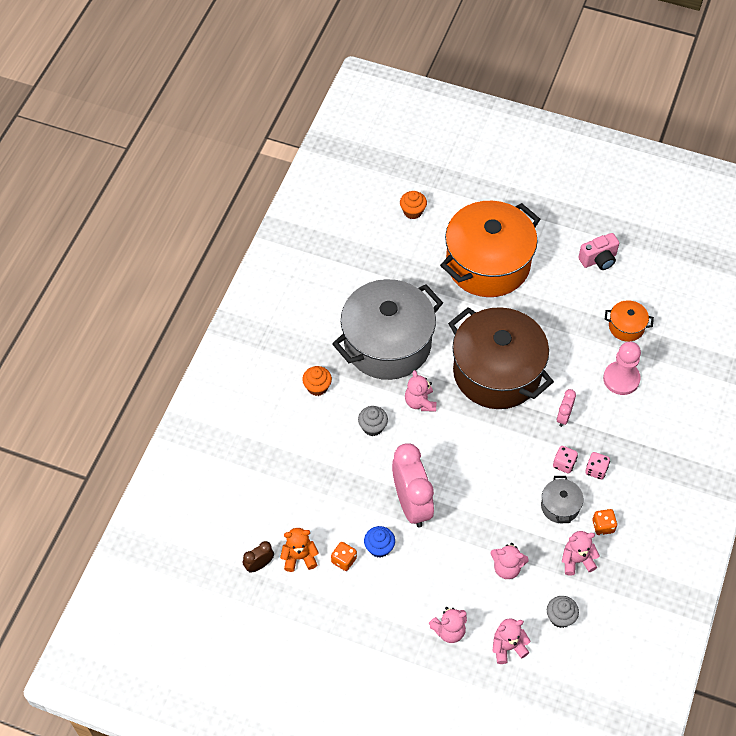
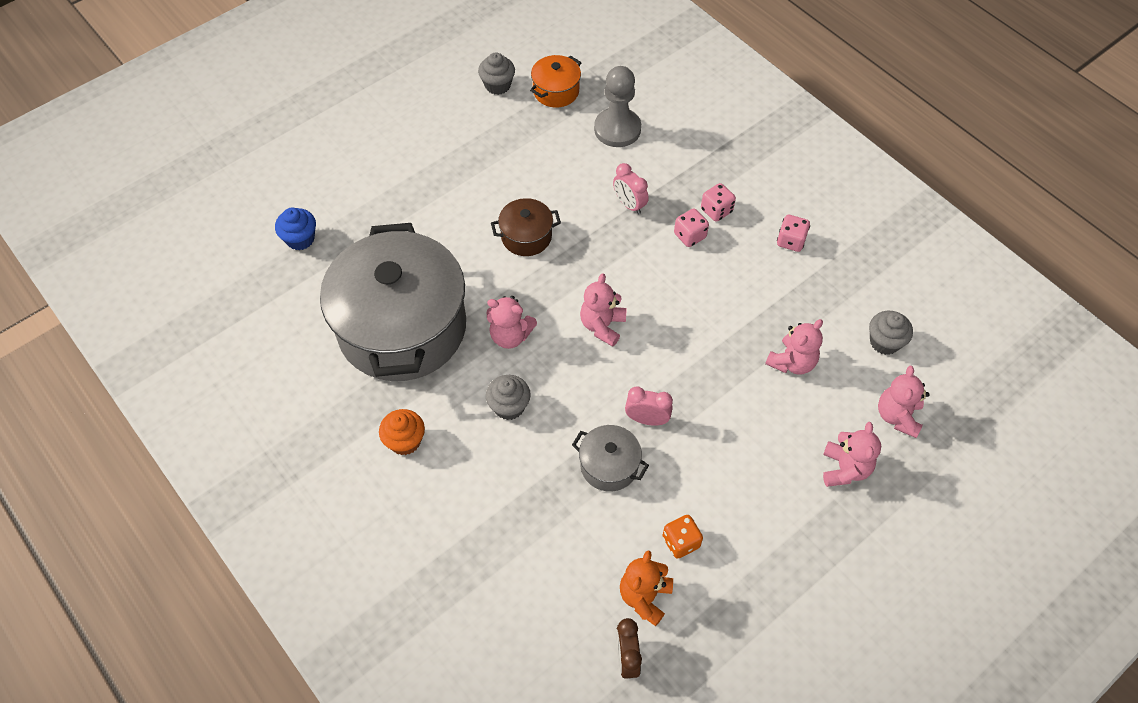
camera: 60 degrees left, 0 degrees up
(379, 547) = (686, 489): blue cupcake -> blue cupcake (300, 239)
(411, 504) = (647, 419): pink clock -> pink clock, size x0.46
(412, 211) = (238, 204): orange cupcake -> none
(488, 264) = (375, 169): orange pot -> none
(497, 372) = (526, 236): brown pot -> brown pot, size x0.42
(560, 506) = (741, 268): grey pot -> grey pot (609, 466)
(577, 560) = (820, 288): pink teddy bear -> pink teddy bear (602, 326)
(598, 260) = (453, 70): pink camera -> none
(603, 526) = (790, 241): orange dice -> pink dice
(605, 291) = (497, 85): none -> grey cupcake
(621, 379) = (617, 129): pink pawn -> grey pawn

